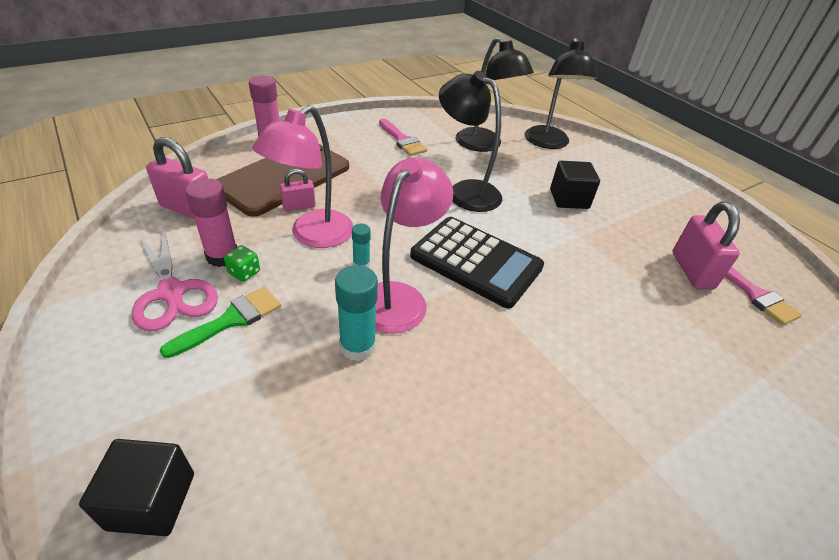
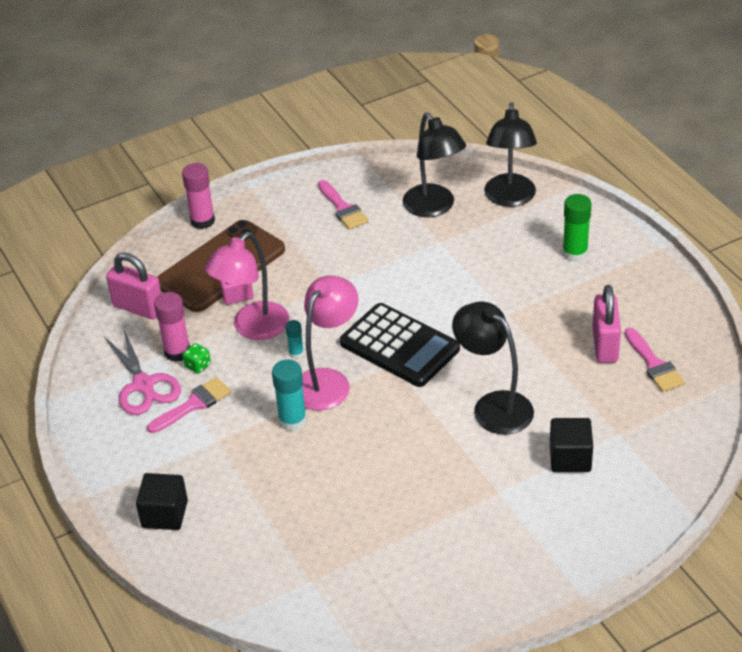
camera: 10 degrees right, 0 degrees up
(231, 320) = (194, 404): green brush -> pink brush
(465, 191) = (402, 270): black lamp -> black lamp (493, 406)
(569, 199) = (510, 272): black cube -> black cube (570, 458)
(622, 187) = (575, 253): none -> green glue stick

